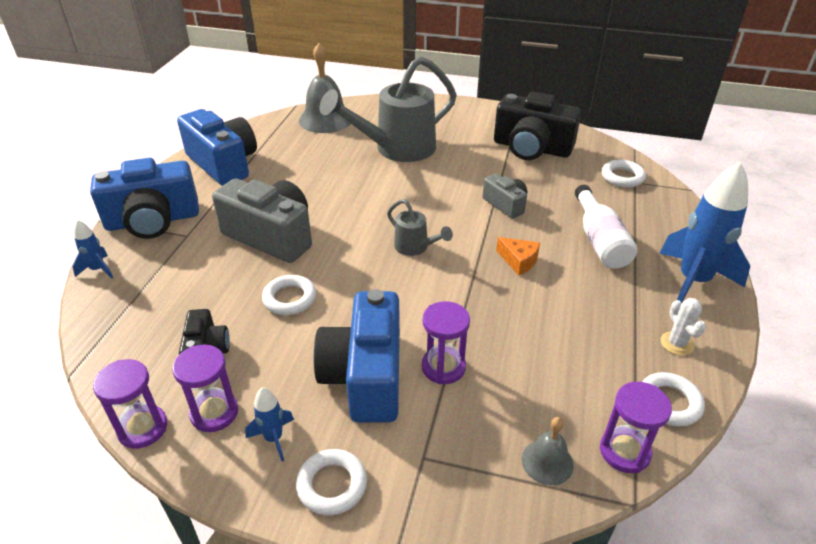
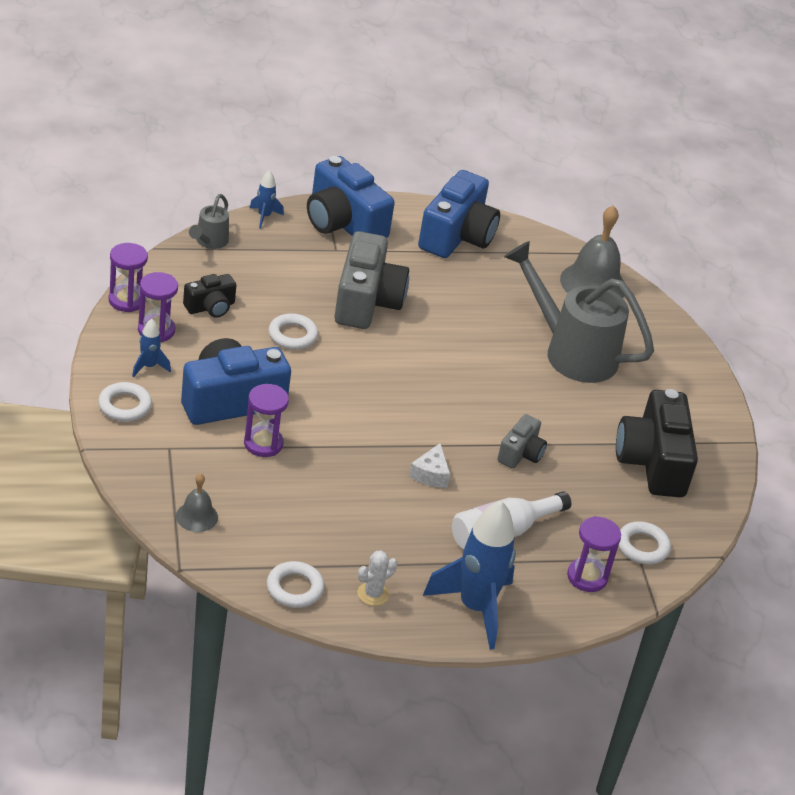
camera: 60 degrees right, 0 degrees up
(415, 247) = (408, 398): grey watering can -> grey watering can (209, 242)
(519, 261) = (430, 474): orange cheese -> white cheese
(624, 451) = (228, 561): purple hourglass -> purple hourglass (587, 577)

